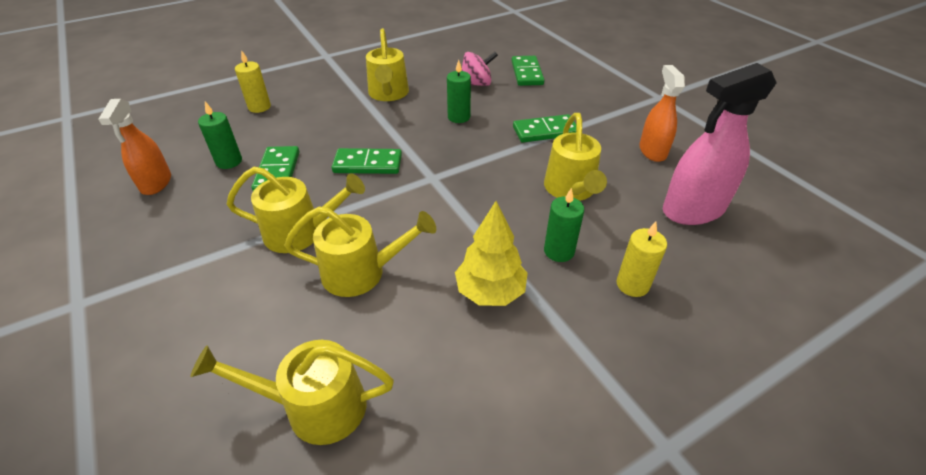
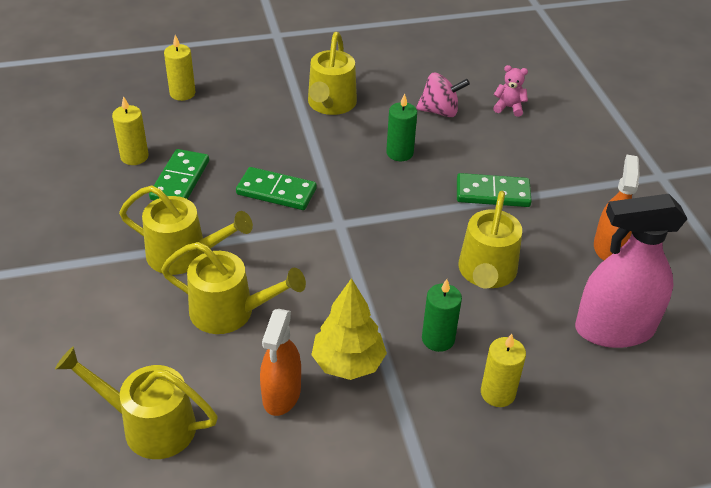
camera: 15 degrees right, 0 degrees up
(156, 183) = (58, 166): orange spray bottle -> orange spray bottle (281, 394)
(229, 161) = (134, 157): green candle -> yellow candle
(526, 73) = (509, 107): green domino -> pink teddy bear

